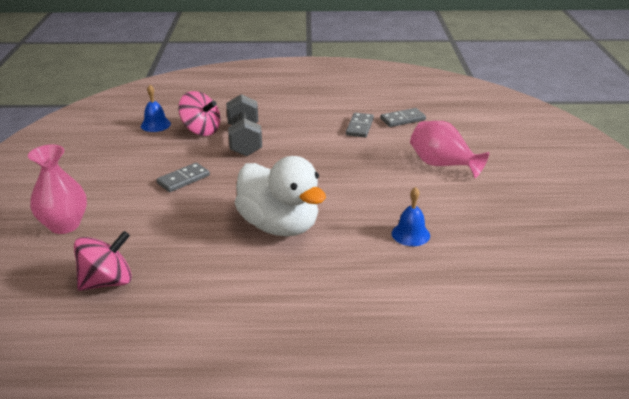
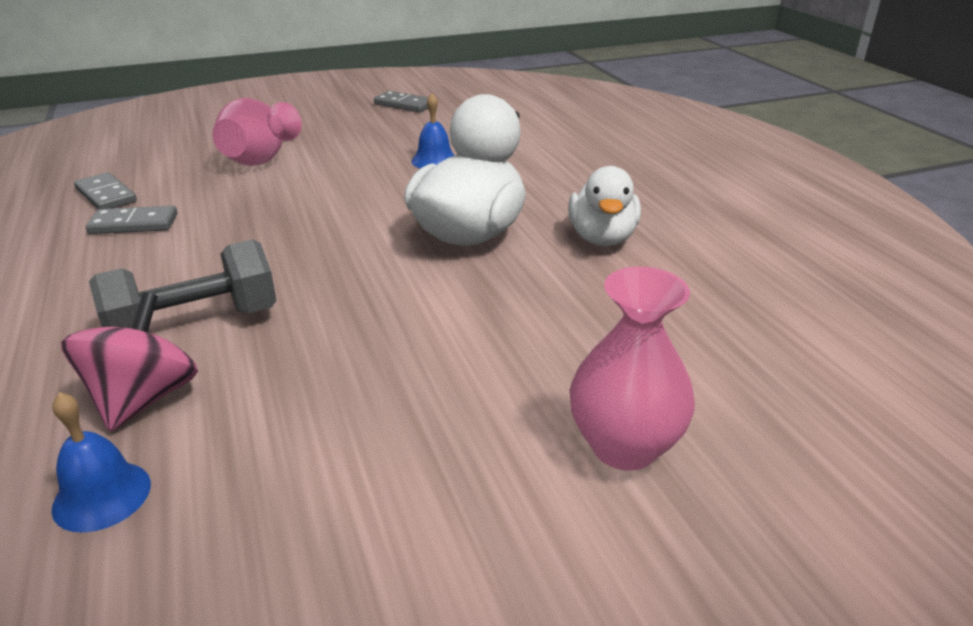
camera: 110 degrees left, 0 degrees up
(107, 281) = (706, 330): pink spinning top -> none
(183, 179) = (380, 353): grey domino -> grey domino (404, 105)
(235, 278) = (602, 238): none -> white duck

